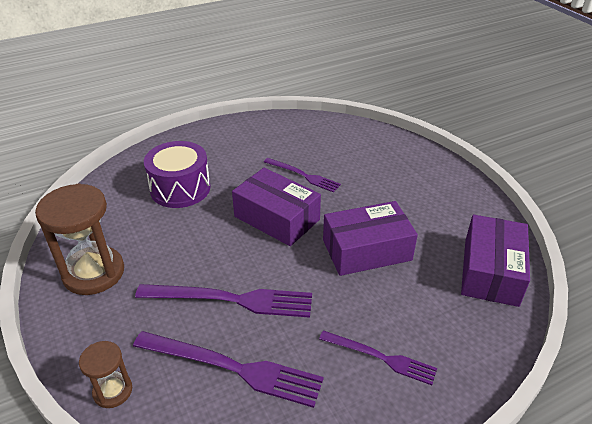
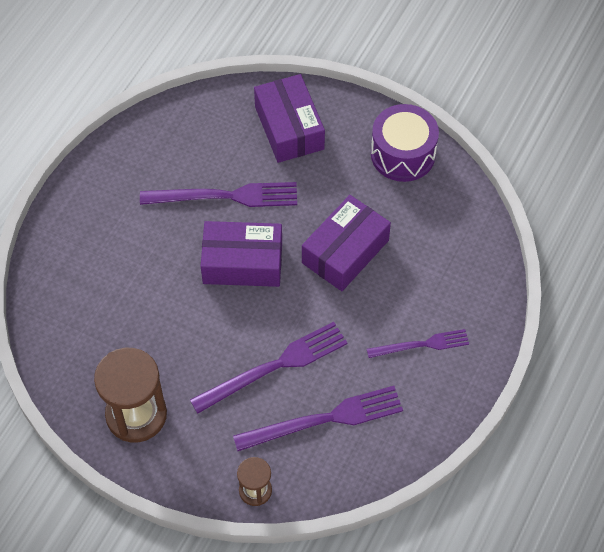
camera: 35 degrees left, 20 degrees up
(180, 188) = (121, 282): purple drum -> purple drum (403, 154)
(303, 175) = (225, 196): purple fork -> purple fork, size x1.62
(490, 271) = (455, 215): purple box -> purple box (289, 128)

